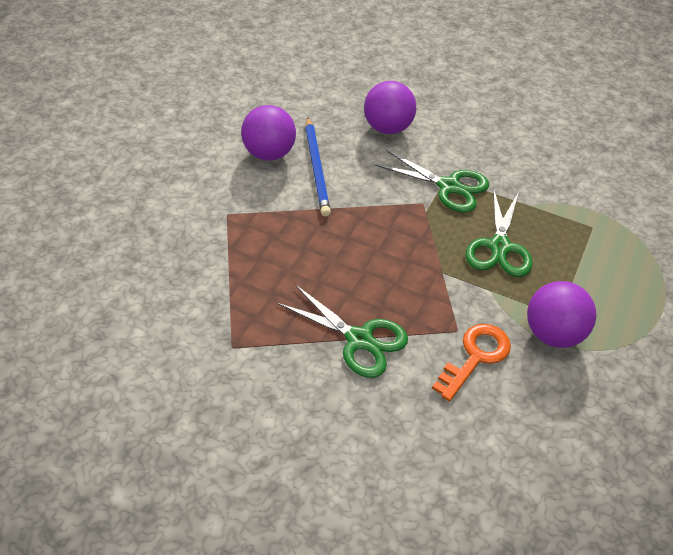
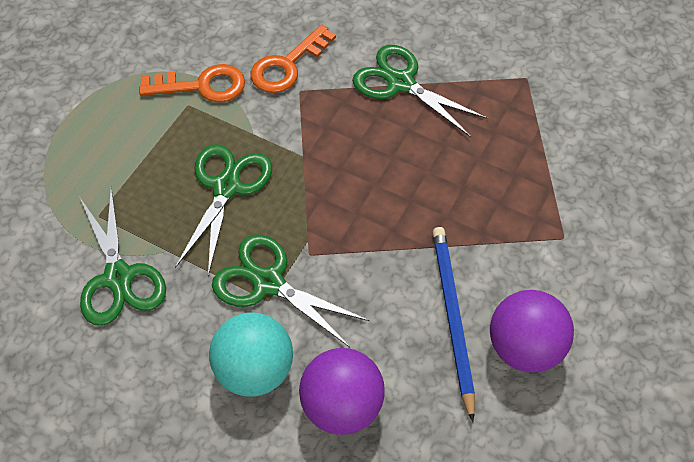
camera: 175 degrees left, 10 degrees up
(446, 143) = (255, 369): none -> turquoise ball
(553, 334) = (202, 86): purple ball -> orange key
(556, 189) = (119, 277): none -> green scissors

